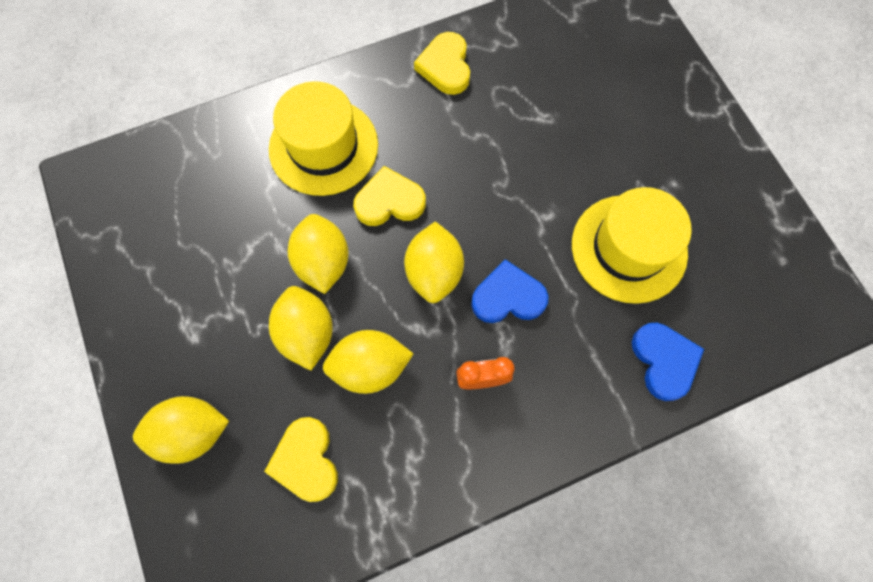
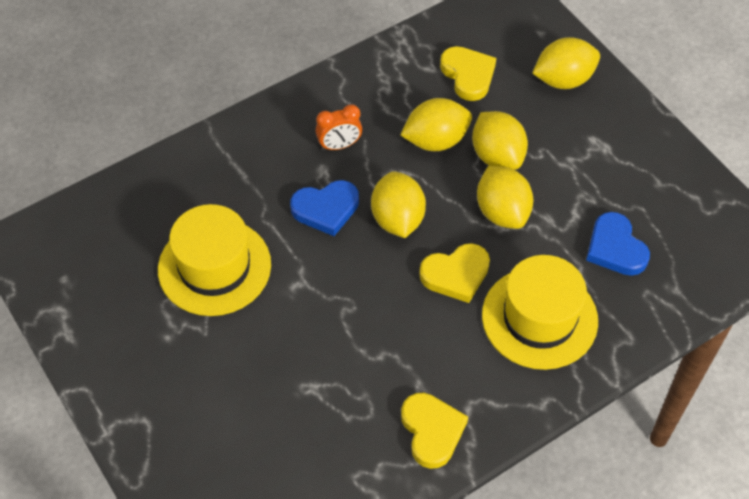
camera: 170 degrees right, 15 degrees down
(664, 361) = (183, 180): blue heart -> blue heart (615, 248)

